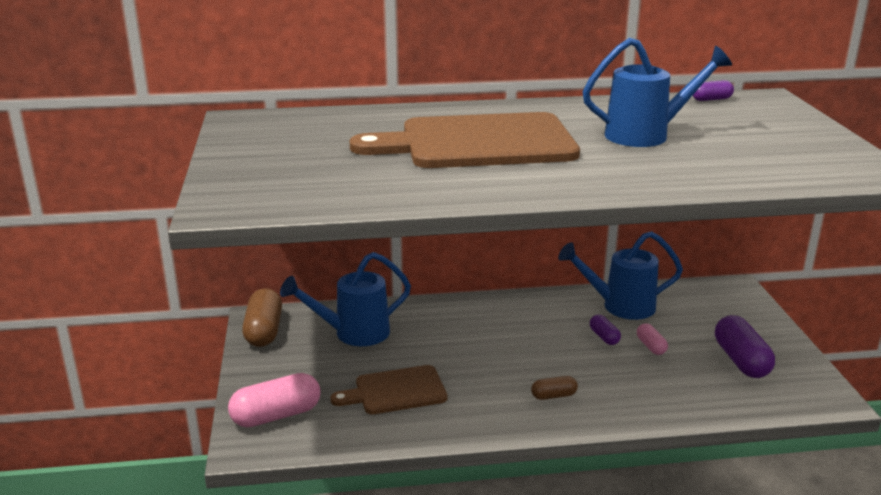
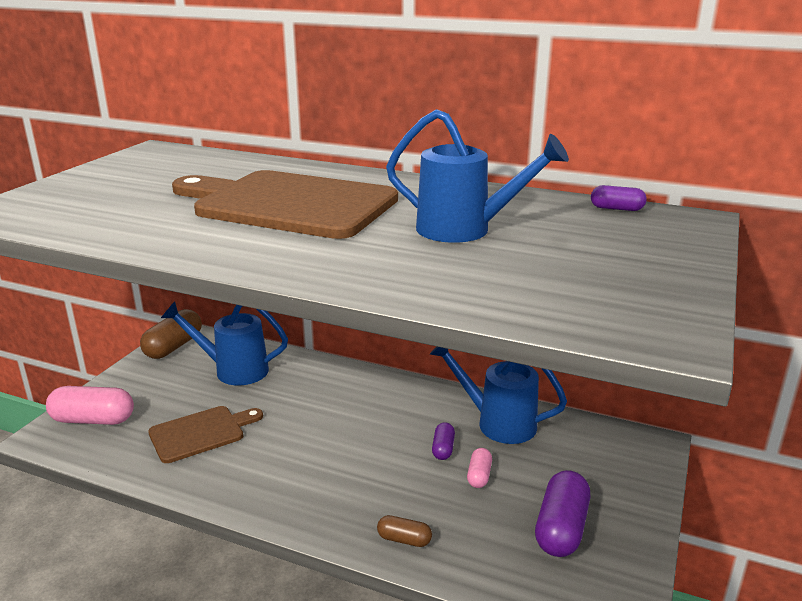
camera: 30 degrees right, 0 degrees up
(396, 391) = (201, 433): brown cutting board -> brown cutting board turned 135 degrees clockwise
(554, 396) = (323, 490): brown capsule -> brown capsule (404, 540)

